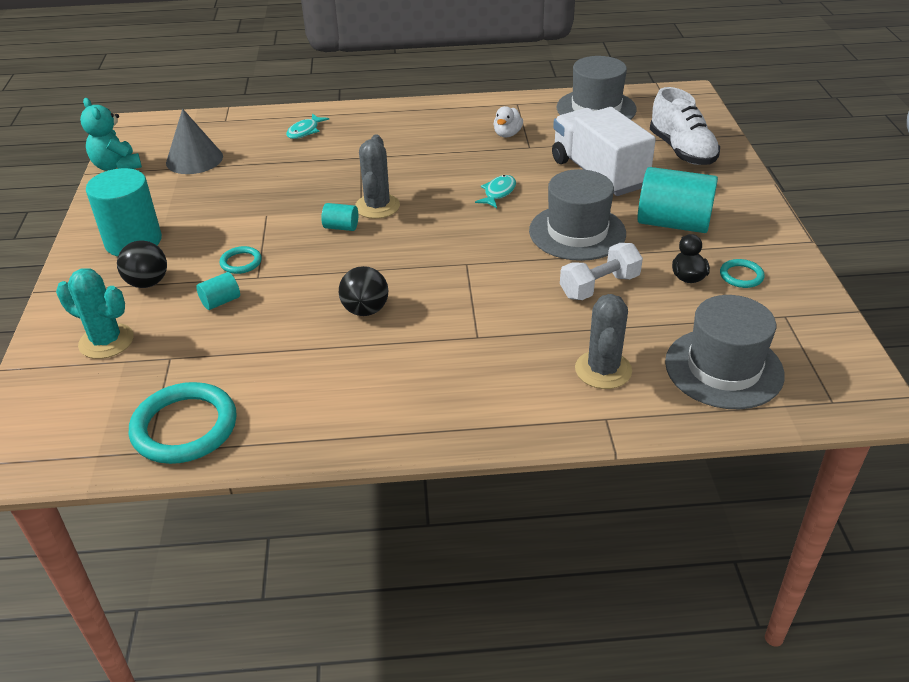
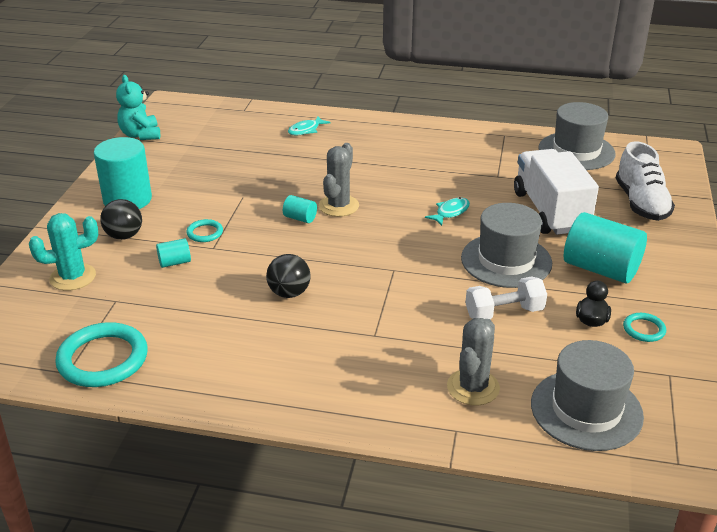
camera: 15 degrees right, 5 degrees down
(106, 341) = (73, 277): turquoise cactus -> turquoise cactus turned 60 degrees counterclockwise
(194, 159) = (204, 139): grey cone -> none
(507, 134) = (482, 161): white duck -> none

